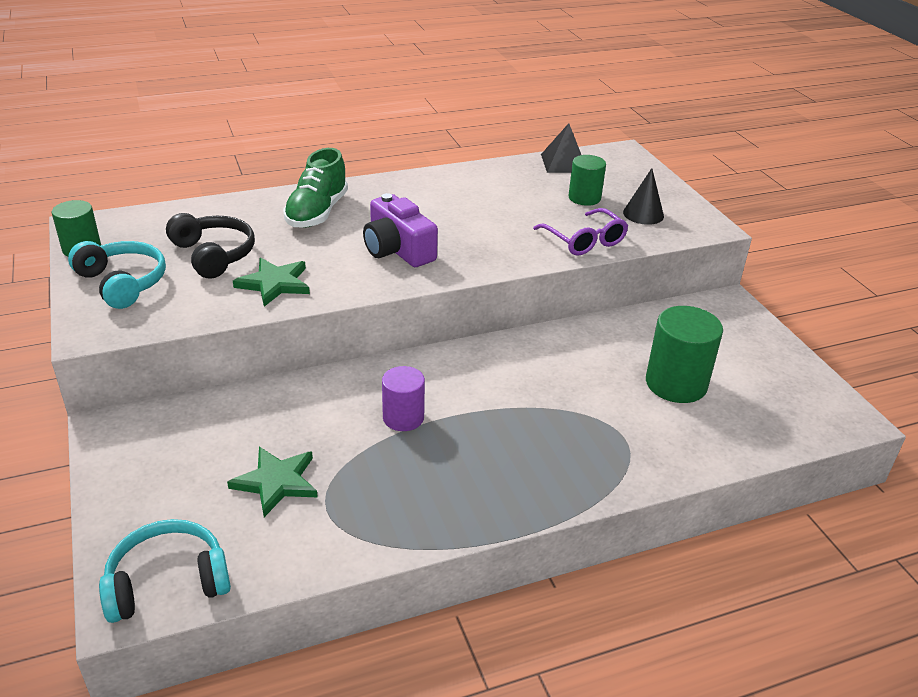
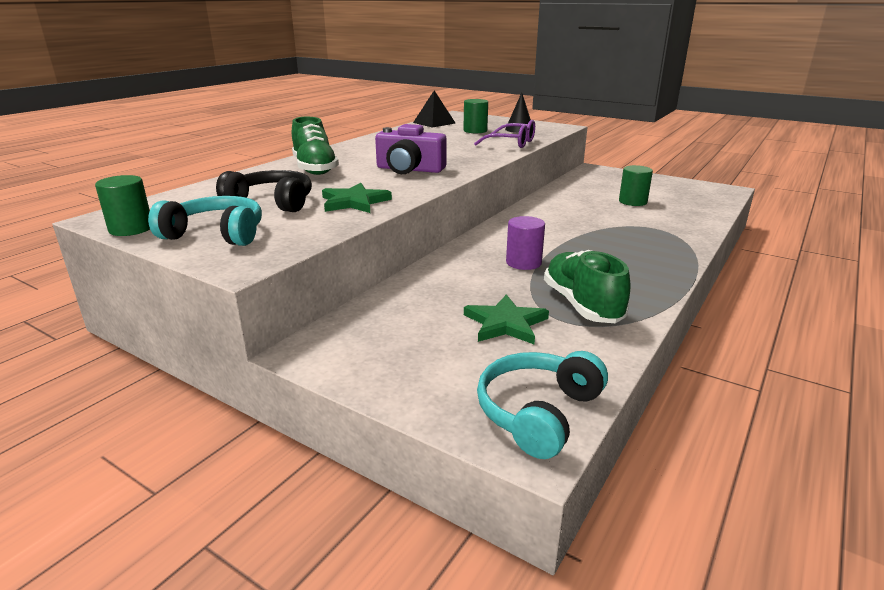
camera: 35 degrees left, 10 degrees down
(370, 499) = (582, 305): none -> green shoe
(676, 383) = (632, 201): green cylinder -> green cylinder, size x0.63

